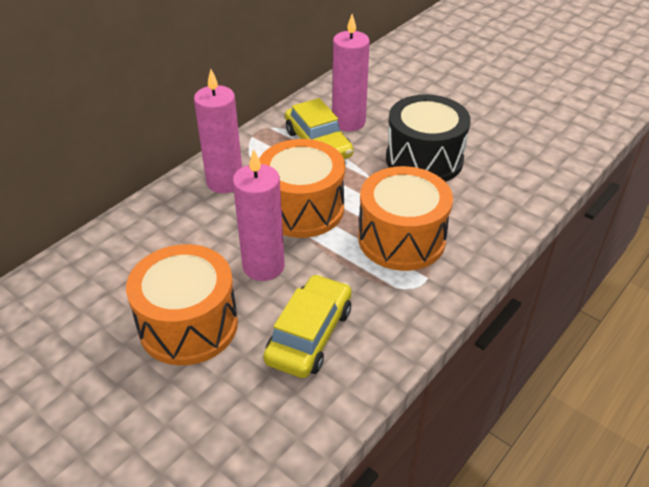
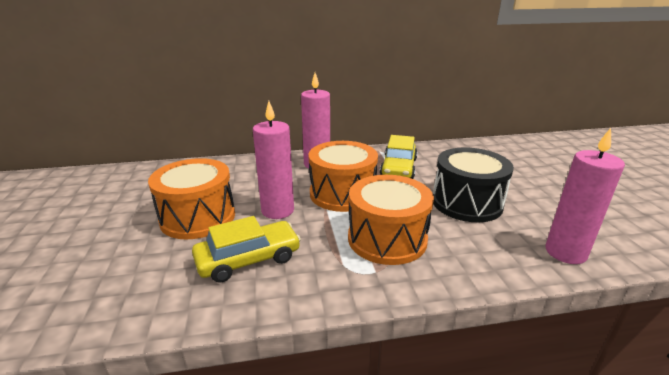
camera: 40 degrees right, 15 degrees down
(348, 122) = (434, 165): pink candle -> pink candle (565, 252)

